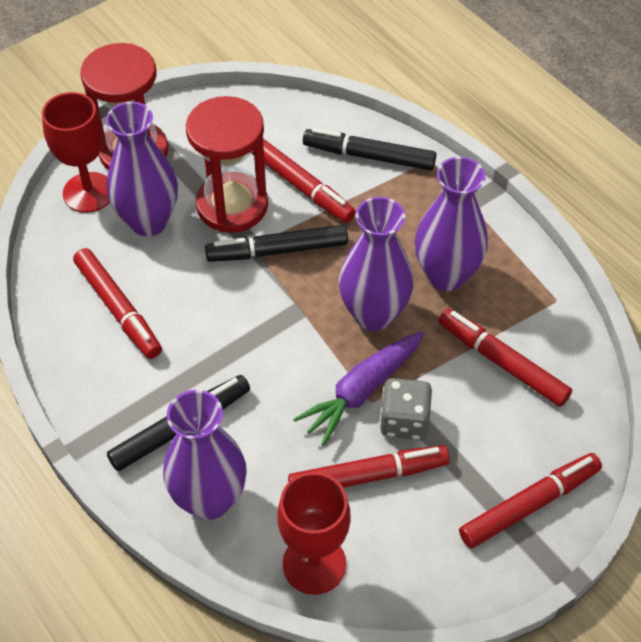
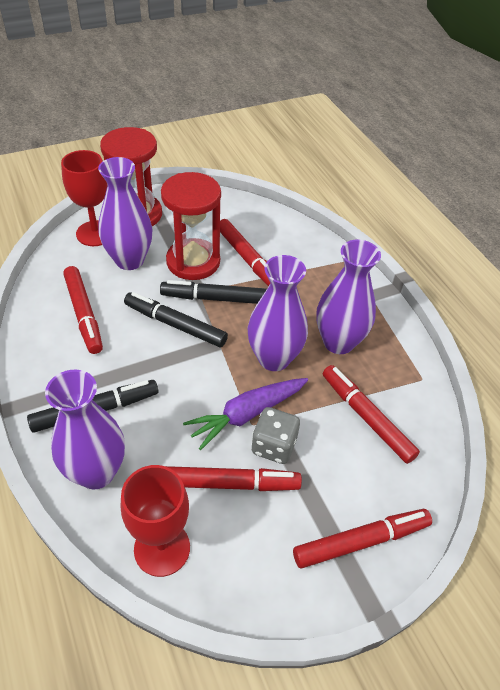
camera: 10 degrees right, 5 degrees down
(369, 156) = (303, 249): black marker -> black marker (175, 325)

